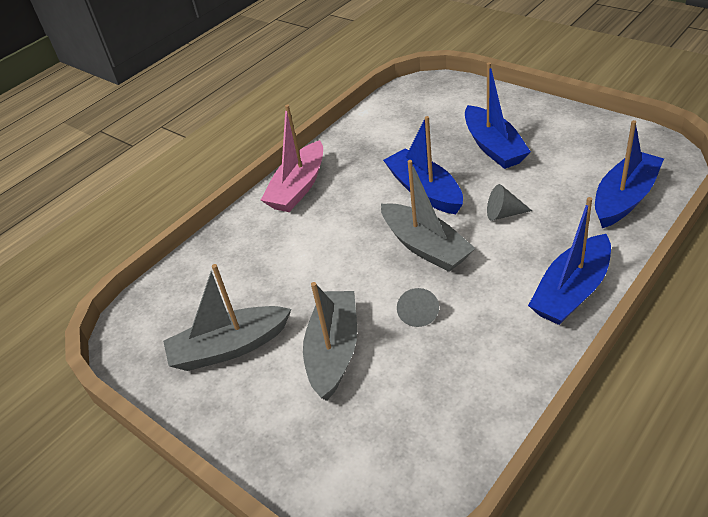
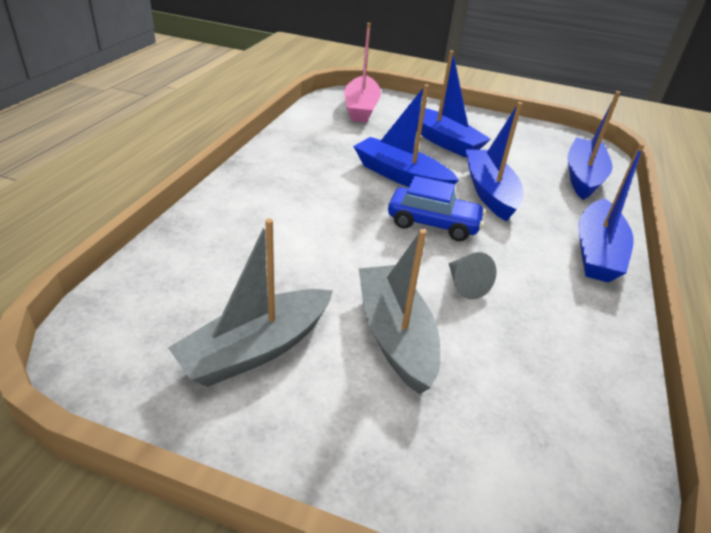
camera: 30 degrees left, 5 degrees down
(298, 187) = (262, 177): pink boat -> pink boat (361, 108)
(425, 247) = (433, 224): grey boat -> blue car
(503, 214) = (489, 192): grey cone -> blue boat

